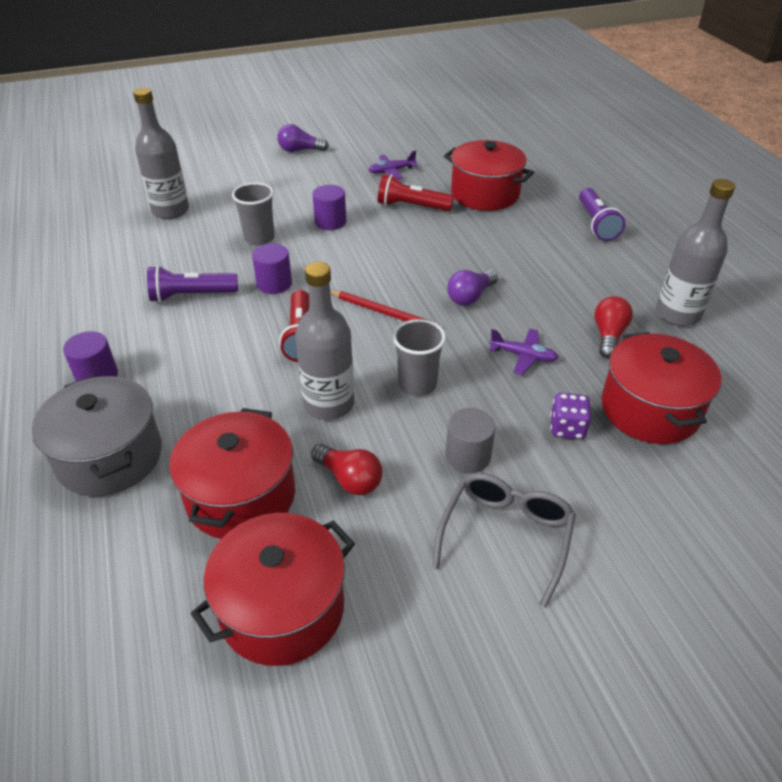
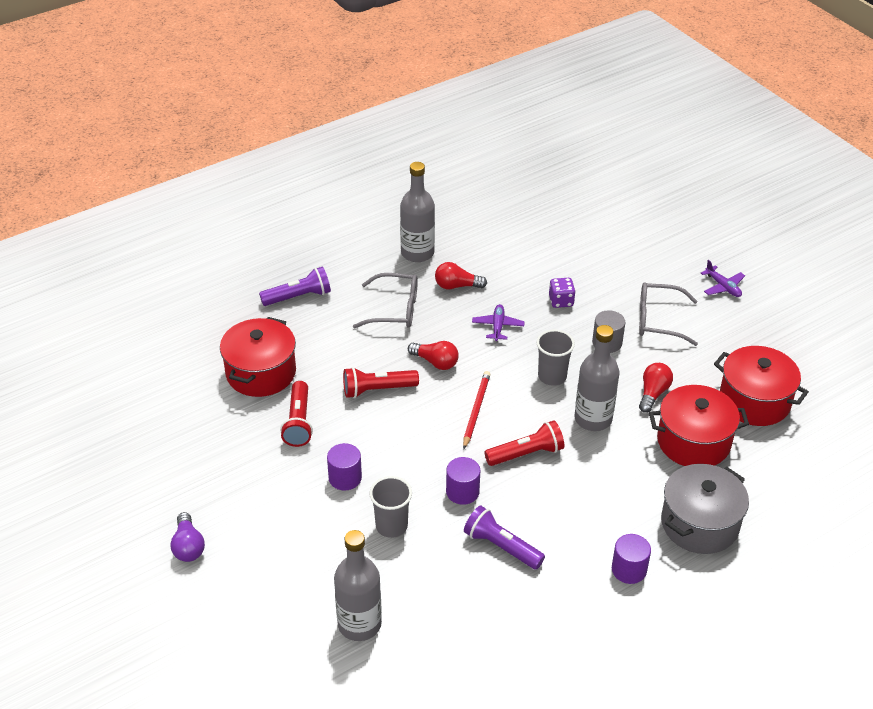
camera: 105 degrees left, 0 degrees up
(191, 295) = (501, 546): purple flashlight -> purple flashlight turned 150 degrees clockwise
(391, 171) = (226, 451): purple plane -> purple plane (723, 287)
(439, 253) = (377, 390): none -> red flashlight
(470, 297) = (435, 362): purple light bulb -> red light bulb
(567, 282) = (395, 309): none -> grey glasses
(650, 409) = (527, 266): red pot -> none

